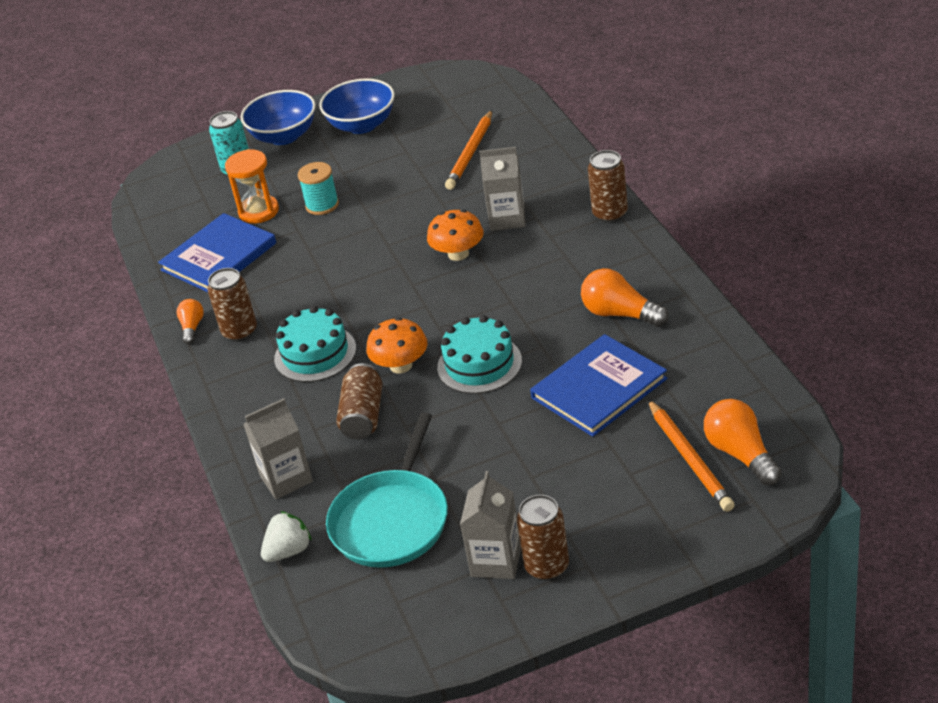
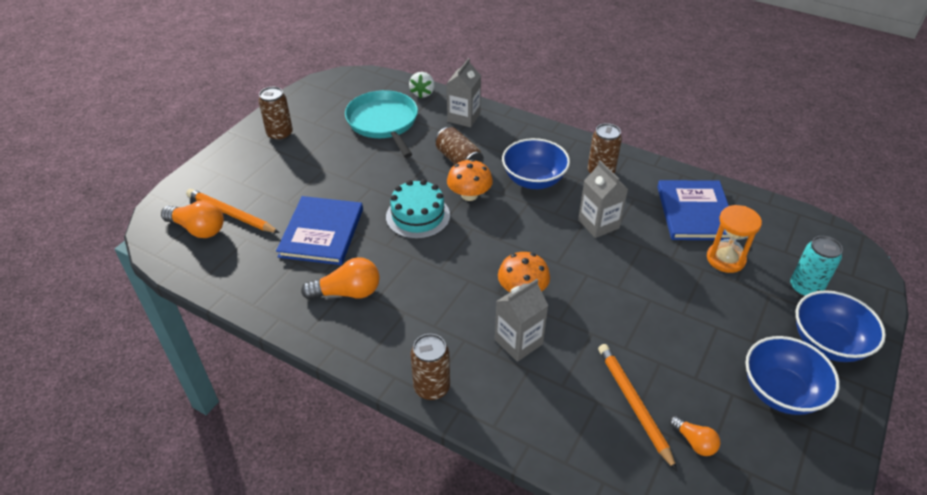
camera: 135 degrees right, 5 degrees up
(192, 327) = (635, 163): orange light bulb -> orange light bulb (694, 442)
(315, 353) = (534, 180): turquoise cake -> blue bowl
(322, 205) = (686, 286): turquoise spool -> none
(496, 561) = (310, 127): grey carton -> grey carton (598, 224)

